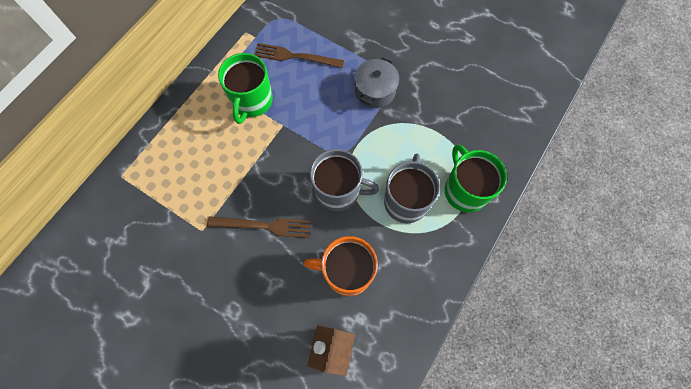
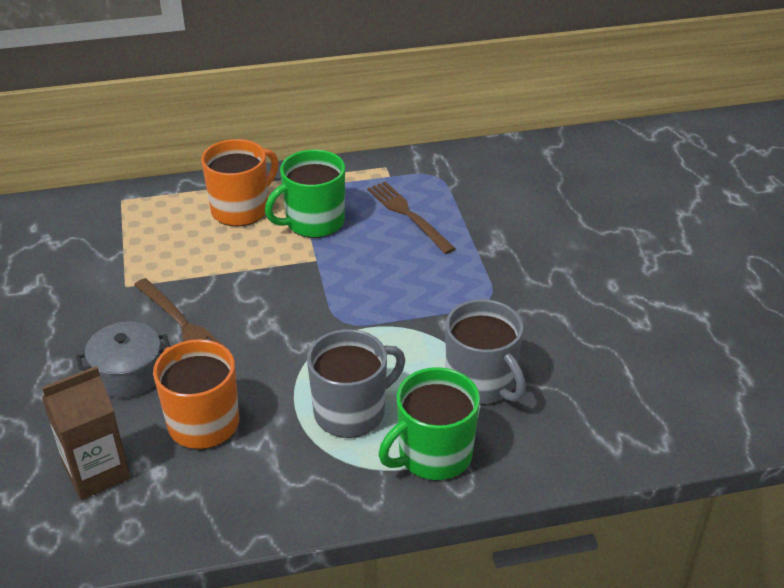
camera: 45 degrees right, 30 degrees down
(201, 125) = (241, 209): none -> orange mug
(338, 191) = (293, 350): grey mug -> grey mug (481, 383)
(375, 91) = (455, 296): grey pot -> grey pot (128, 374)
(465, 190) = (433, 455): green mug -> green mug turned 150 degrees counterclockwise

